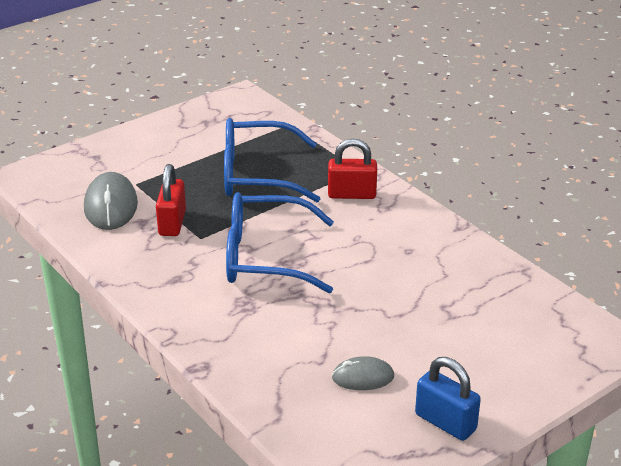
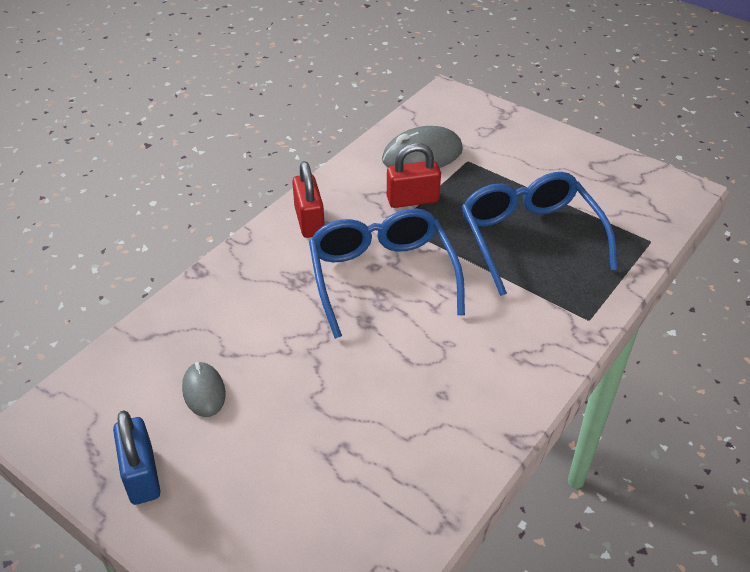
camera: 75 degrees right, 10 degrees up
(352, 194) = (533, 322): red padlock -> red padlock (309, 221)
(445, 422) = (141, 475): blue padlock -> blue padlock turned 45 degrees counterclockwise

